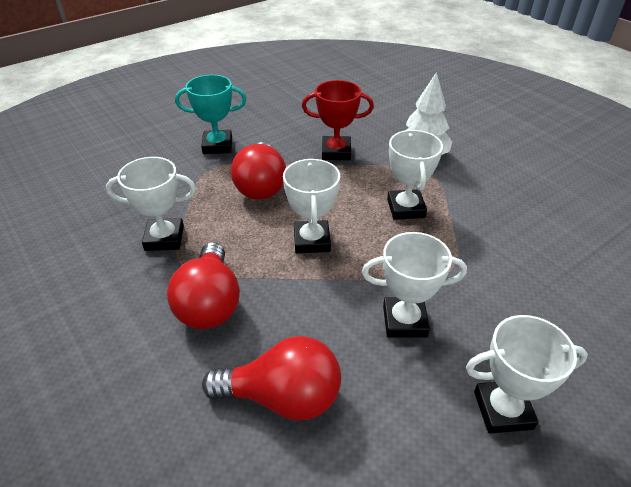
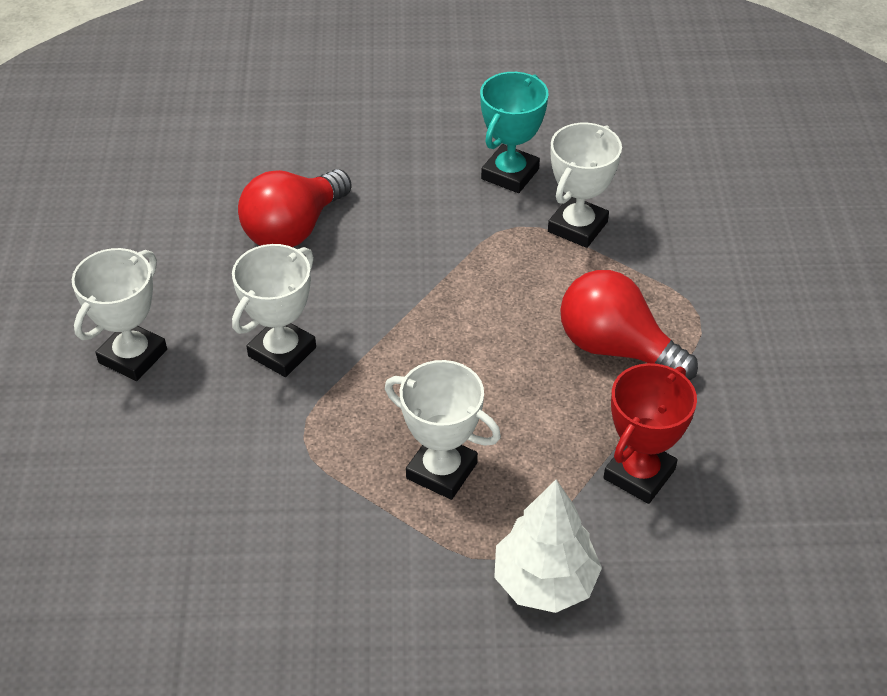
camera: 125 degrees right, 5 degrees up
(210, 303) = (444, 226): red light bulb -> none
(217, 146) = (758, 345): turquoise trophy -> turquoise trophy (510, 174)
(312, 241) = (465, 343): white trophy -> none

